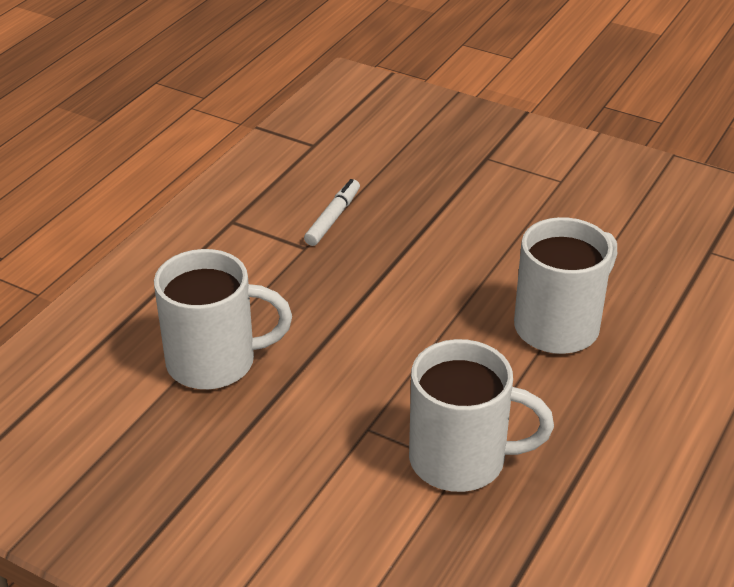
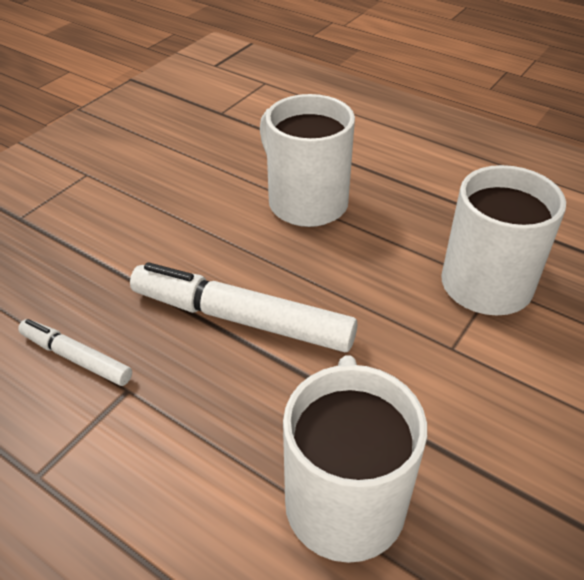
camera: 85 degrees left, 5 degrees up
(385, 297) = (241, 319): none -> white marker

